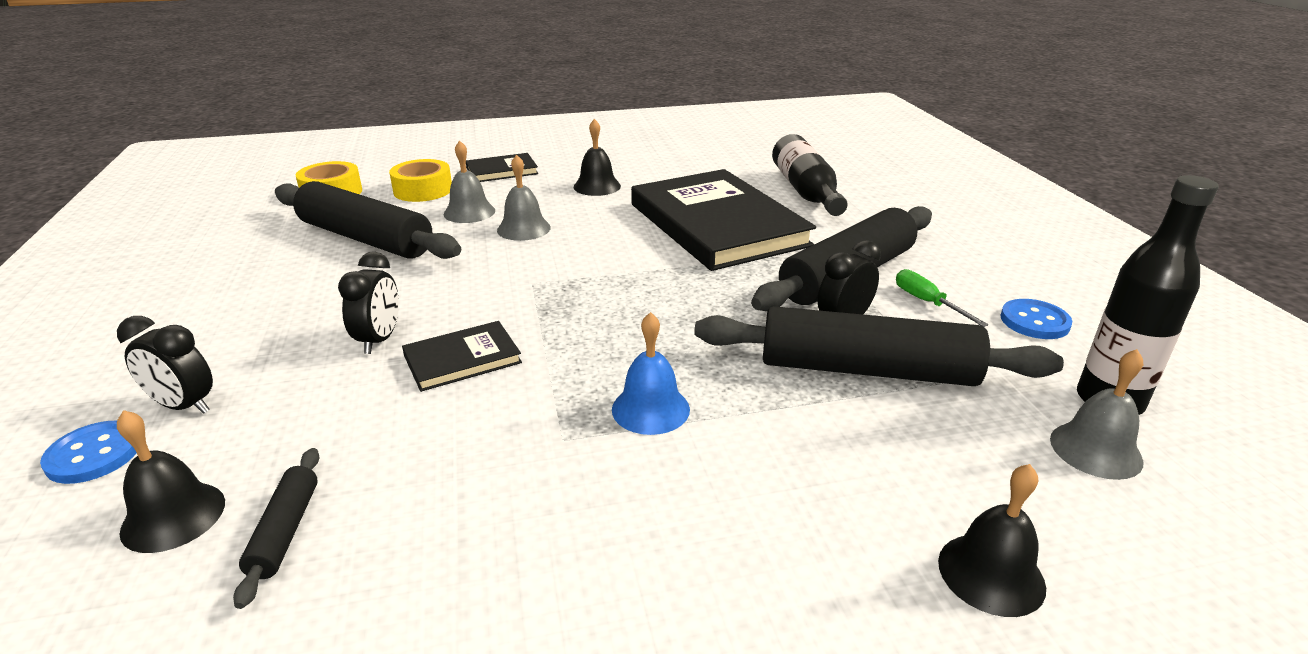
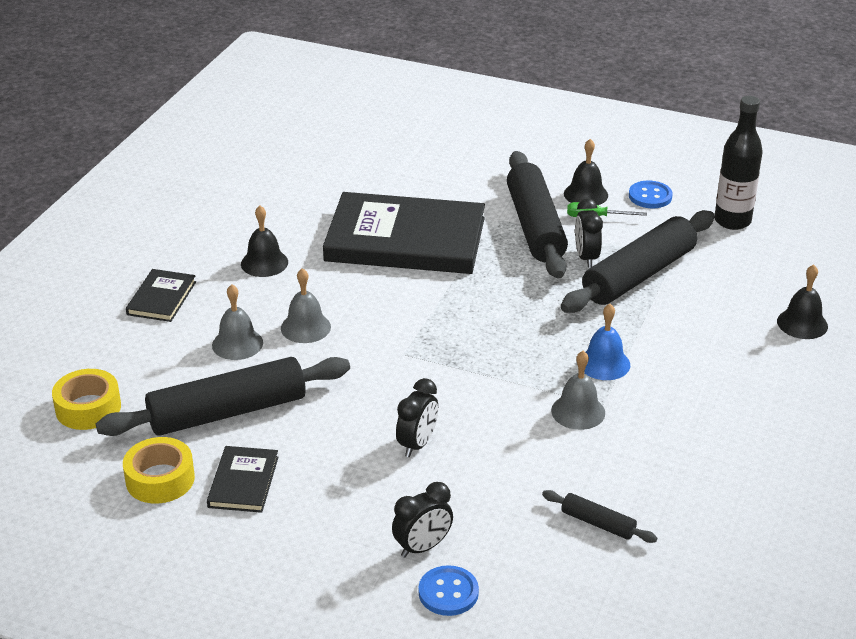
camera: 55 degrees left, 5 degrees up
(173, 516) = (547, 564): black bell -> black bell (586, 194)
(379, 340) = (417, 444): black clock -> black clock turned 75 degrees clockwise
(423, 190) = (152, 354): yellow tape -> yellow tape (160, 479)
(462, 359) = (480, 415): black book -> black book (243, 482)
(806, 191) = (397, 177): black bottle -> none
(1095, 450) = (759, 249): grey bell -> grey bell (578, 411)

